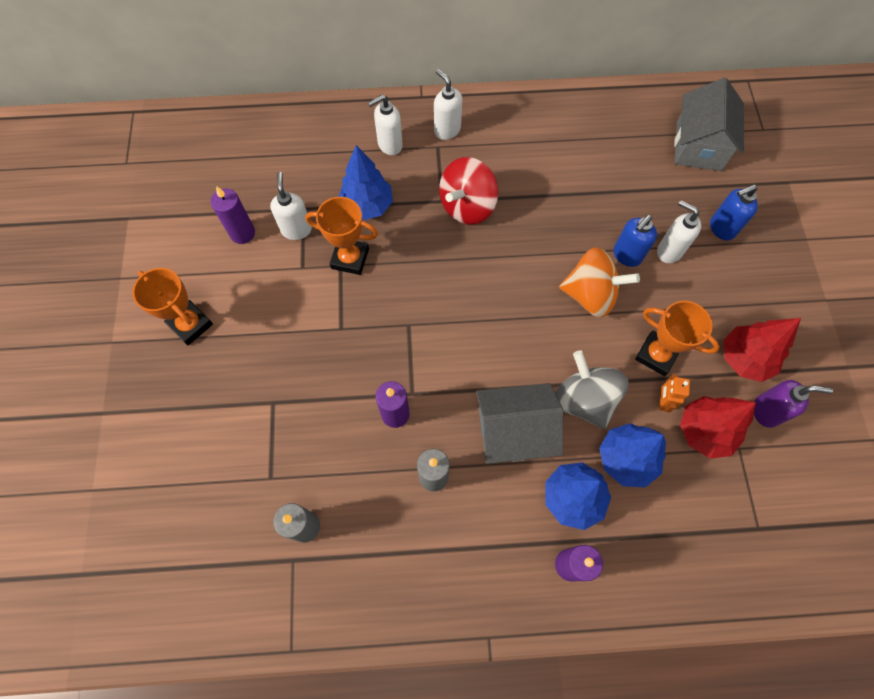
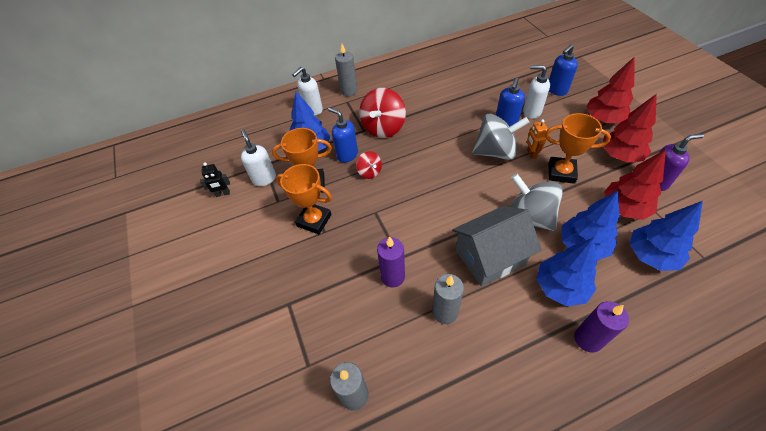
camera: 15 degrees left, 15 degrees down
(190, 324) = (199, 269): orange trophy -> orange trophy (314, 220)
(242, 233) = (222, 194): purple candle -> black robot
(406, 231) = (347, 155): none -> blue soap dispenser
(424, 267) = (369, 172): none -> red spinning top
(447, 130) = (349, 91): white soap dispenser -> grey candle
(590, 295) = (495, 152): orange spinning top -> grey spinning top
(662, 401) = (583, 199): orange robot -> orange robot (531, 154)
(697, 501) = (651, 256): none -> blue tree
(698, 146) = (515, 54): grey house -> none
(757, 297) = (603, 119): none -> red tree

